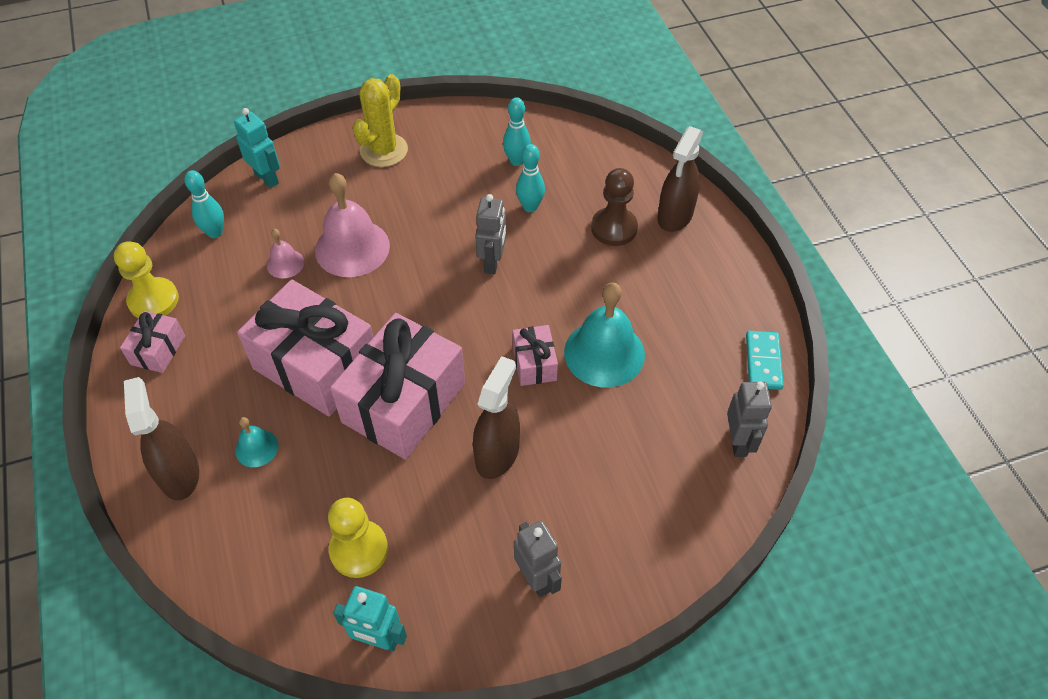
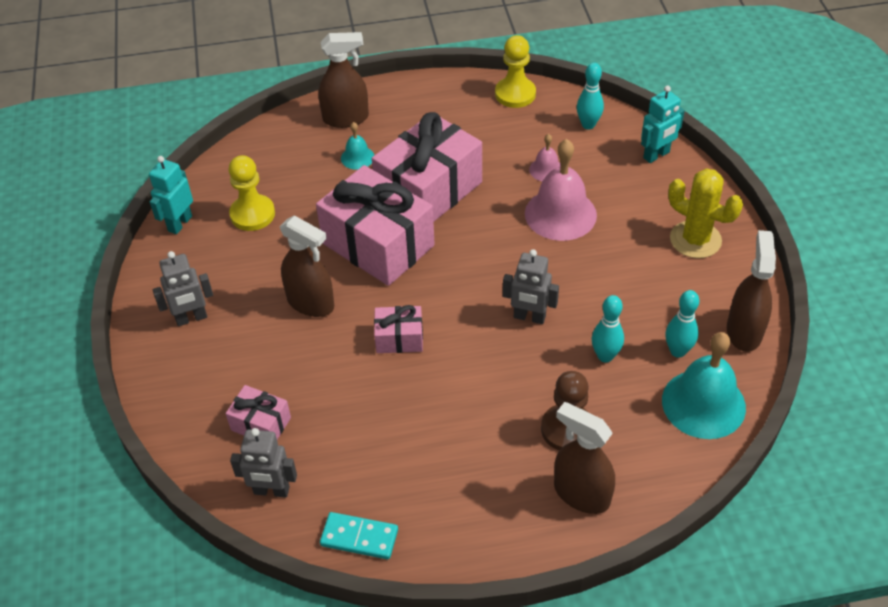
camera: 100 degrees right, 5 degrees down
(158, 350) = (463, 100): pink gift -> pink gift (261, 424)
(489, 121) = (744, 331): none -> brown spray bottle
(604, 353) = (400, 395): turquoise bell -> turquoise bell (703, 403)

